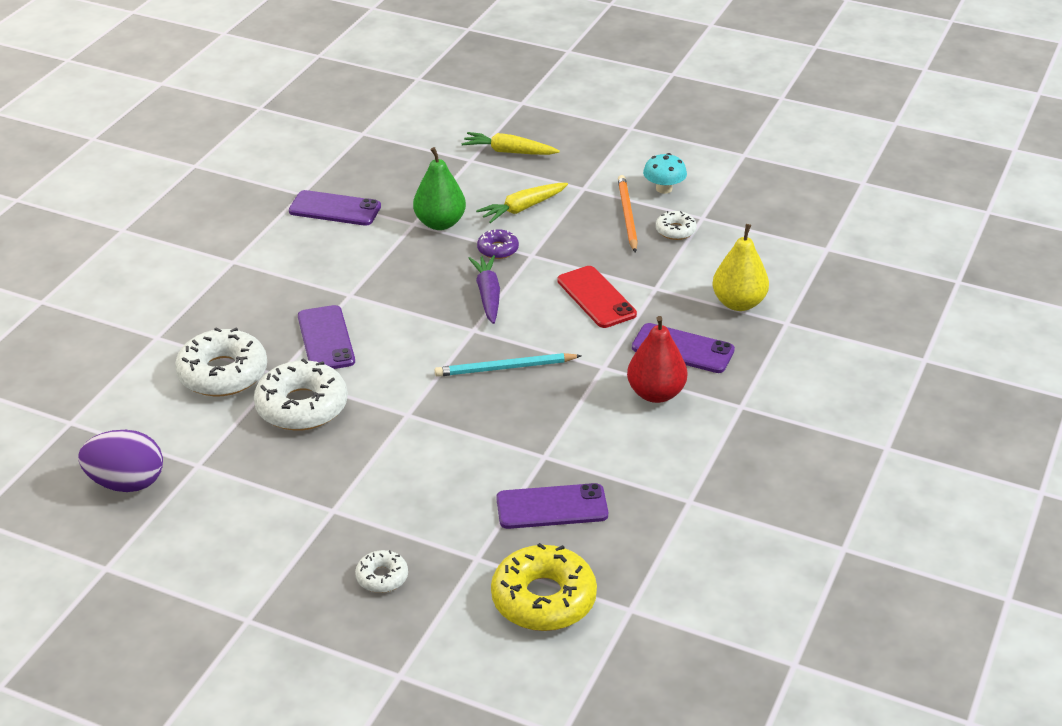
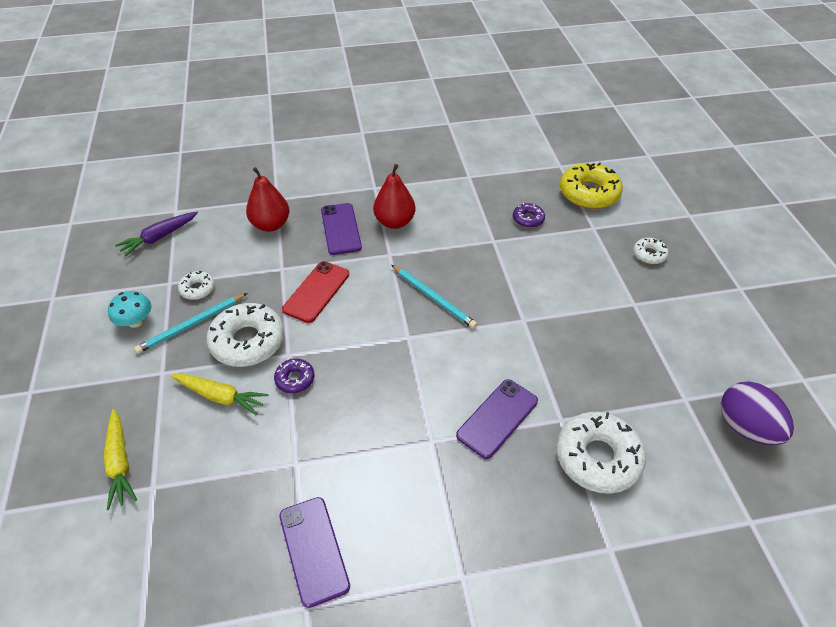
camera: 125 degrees left, 10 degrees up
(302, 406) = (576, 381): white donut -> white donut (248, 341)
(440, 223) = (282, 443): green pear -> none
(488, 295) = (360, 351): purple carrot -> purple carrot (159, 237)
(552, 507) = (528, 219): purple phone -> purple donut
(627, 215) = (191, 325): orange pencil -> turquoise pencil
(738, 303) = (271, 225): yellow pear -> red pear

